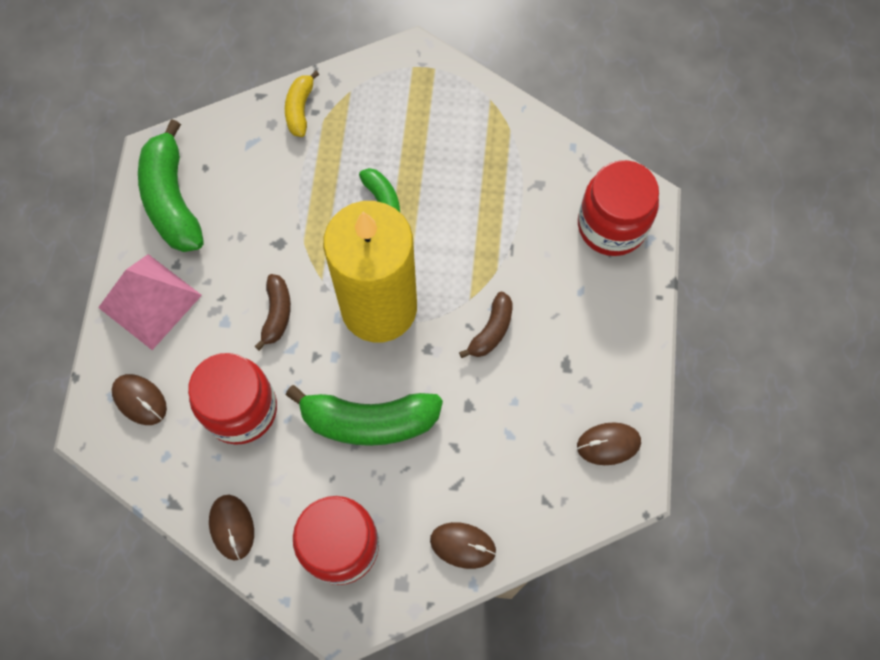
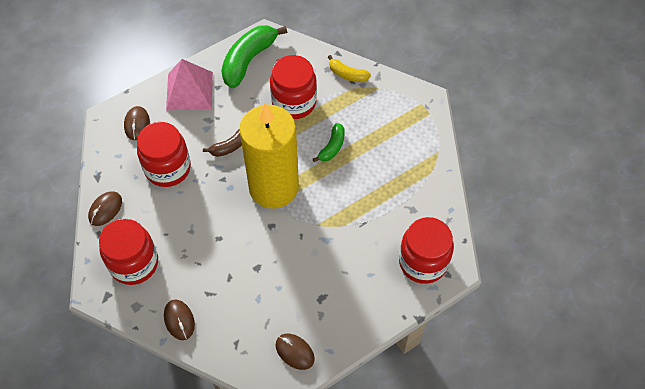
camera: 50 degrees right, 10 degrees down
(283, 196) = (294, 102): none -> red jar
(300, 109) = (347, 74): yellow banana -> yellow banana turned 120 degrees counterclockwise
(369, 421) = (209, 228): green banana -> none
(491, 330) = (308, 248): brown banana -> none

